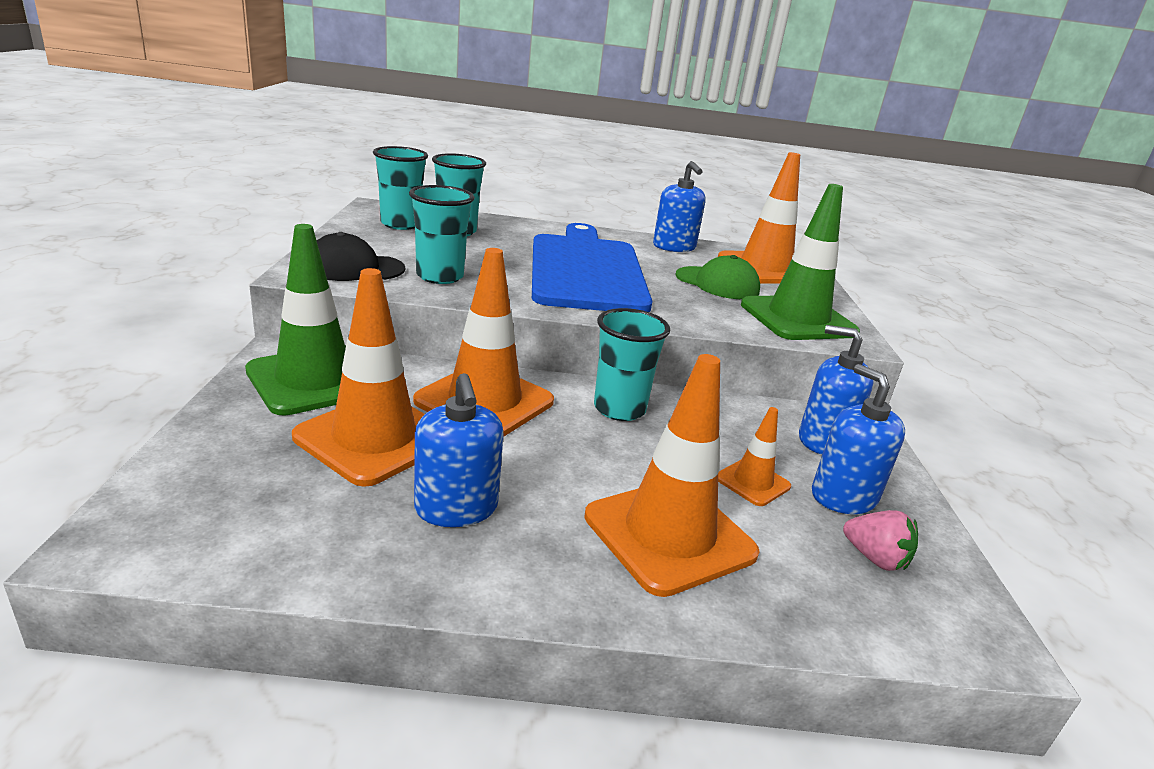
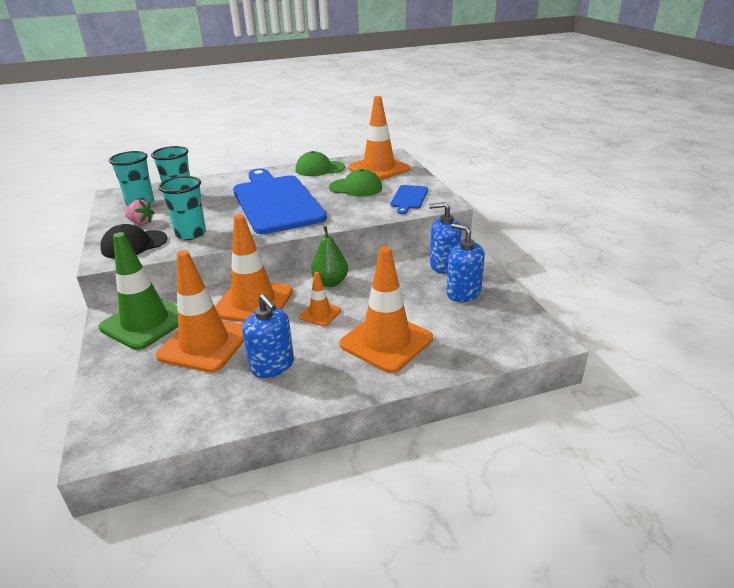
camera: 15 degrees left, 5 degrees up
(619, 409) = (330, 282): turquoise cup -> green pear
(674, 247) = (319, 169): blue soap dispenser -> green cap
(752, 482) = (416, 300): orange traffic cone -> orange traffic cone (320, 314)
(797, 319) = (409, 198): green traffic cone -> blue cutting board
(875, 558) = (487, 319): pink strawberry -> pink strawberry (141, 223)

